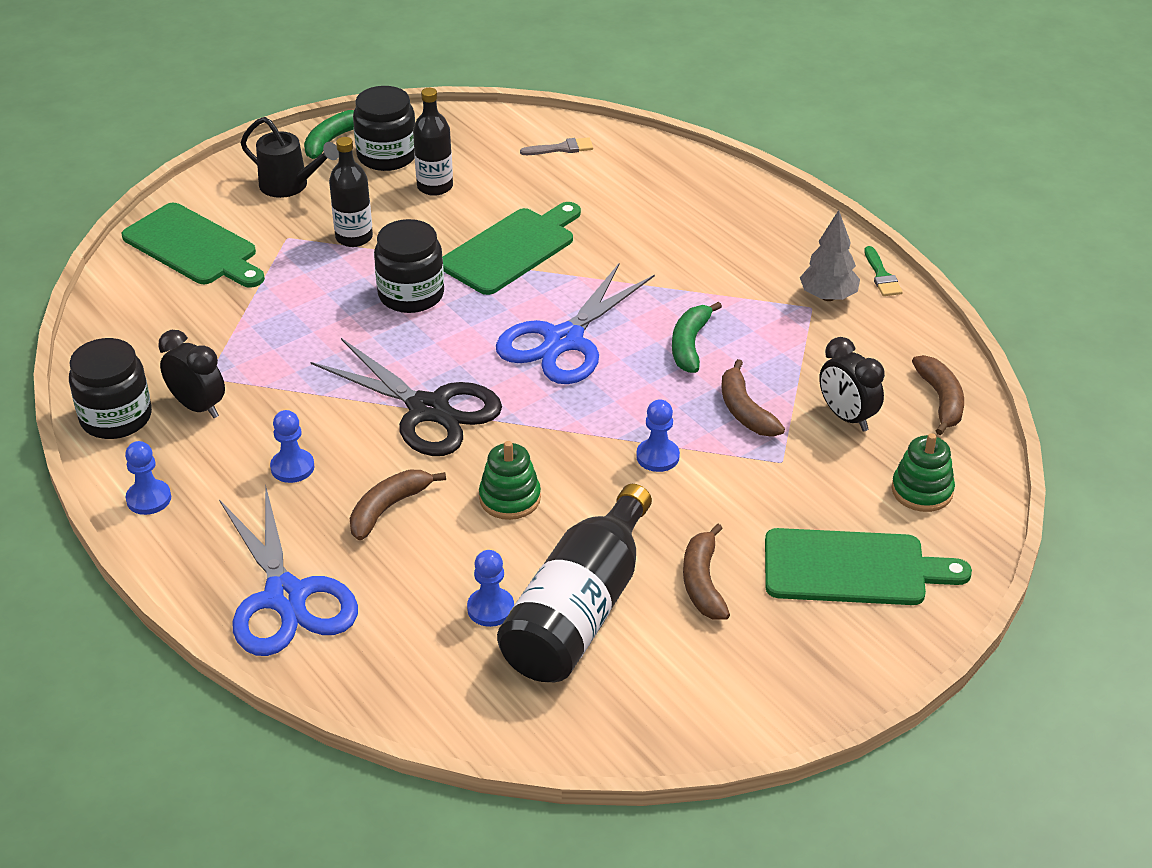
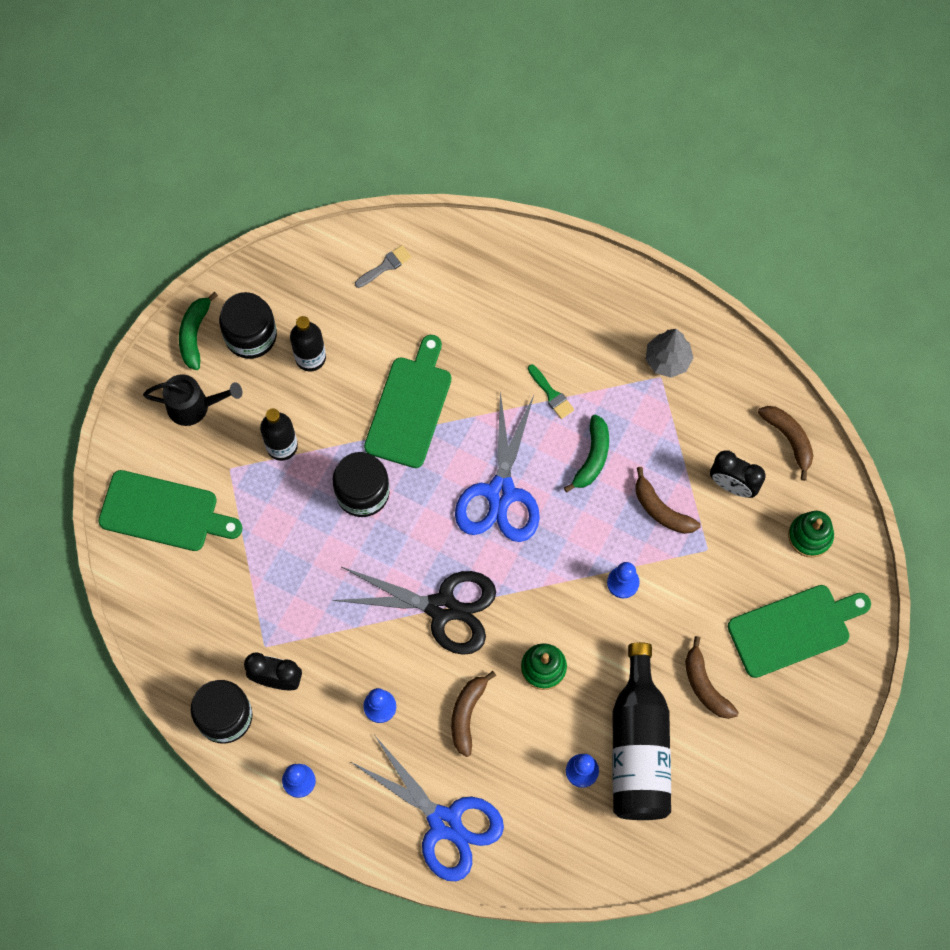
camera: 25 degrees left, 30 degrees up
(690, 345) = (592, 457): green banana -> green banana turned 150 degrees counterclockwise
(881, 276) = (696, 319): green brush -> green brush (551, 394)

